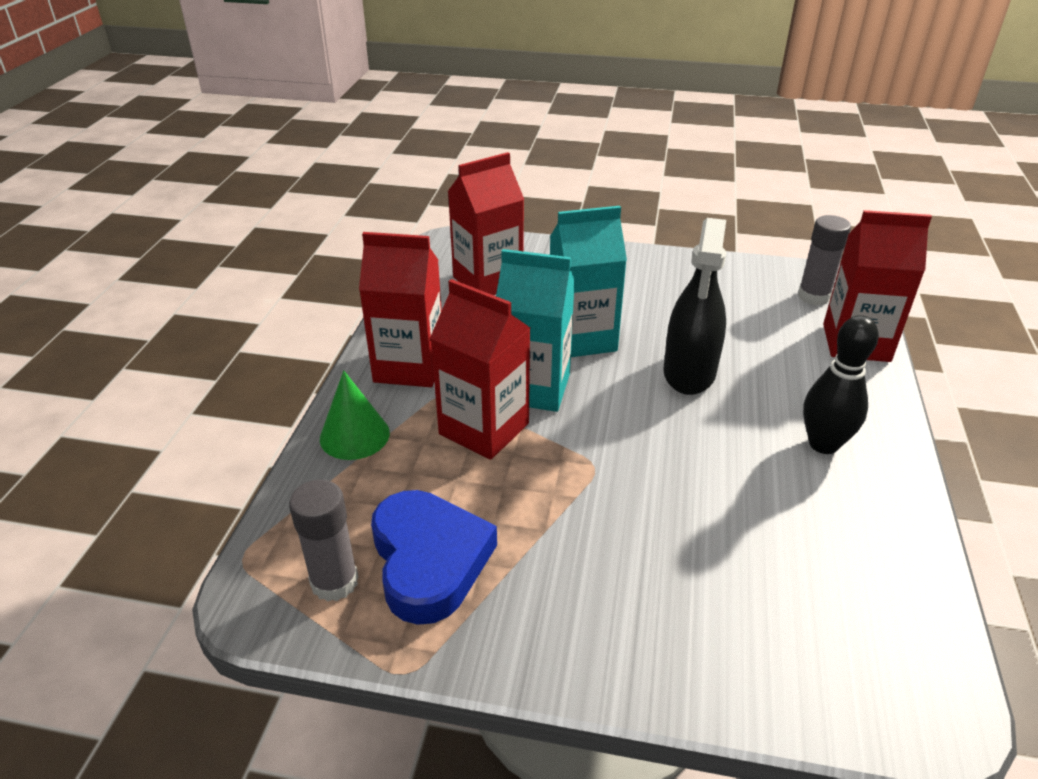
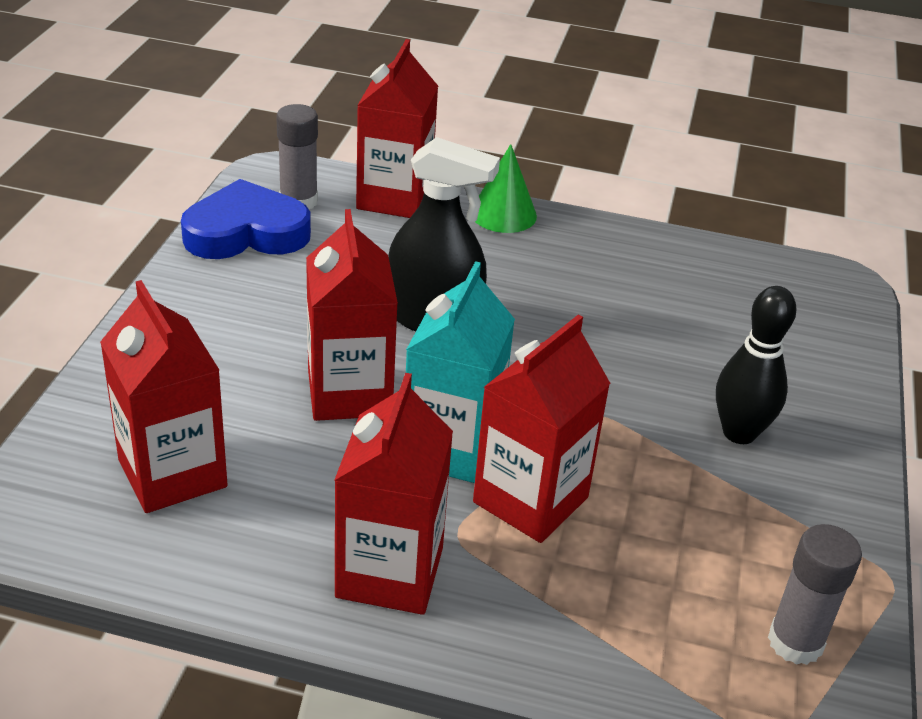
camera: 90 degrees left, 0 degrees up
(354, 435) = (543, 633): green cone -> green cone (503, 214)
(429, 560) = (750, 558): blue heart -> blue heart (246, 232)
(582, 338) = (349, 393): turquoise carton -> red carton
(823, 444) = (557, 259): black bowling pin -> black bowling pin (739, 433)

